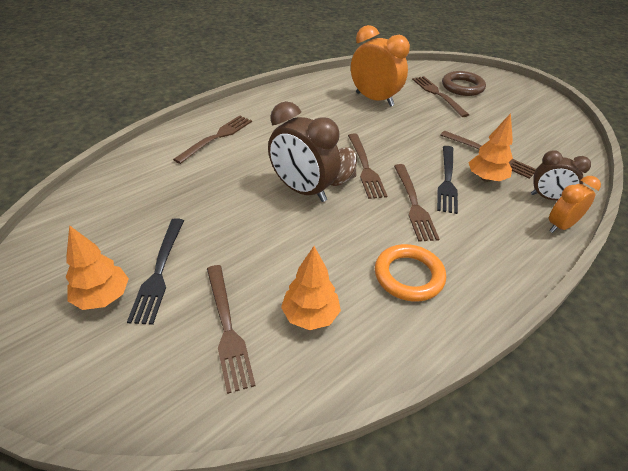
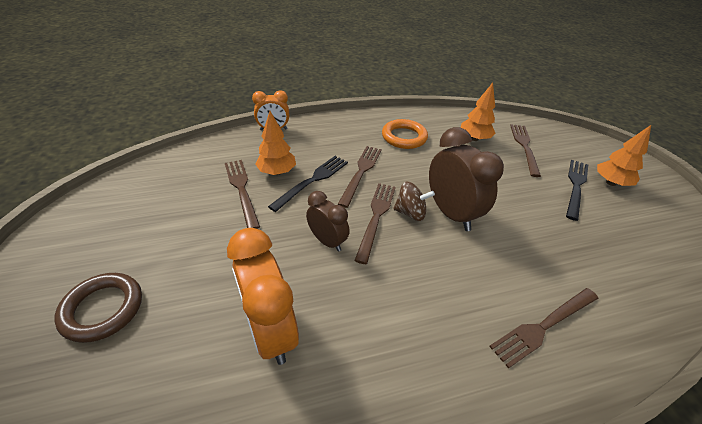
camera: 155 degrees left, 0 degrees up
(437, 94) = (164, 305): brown fork -> none
(548, 198) = (252, 145): brown clock -> brown clock (327, 241)

